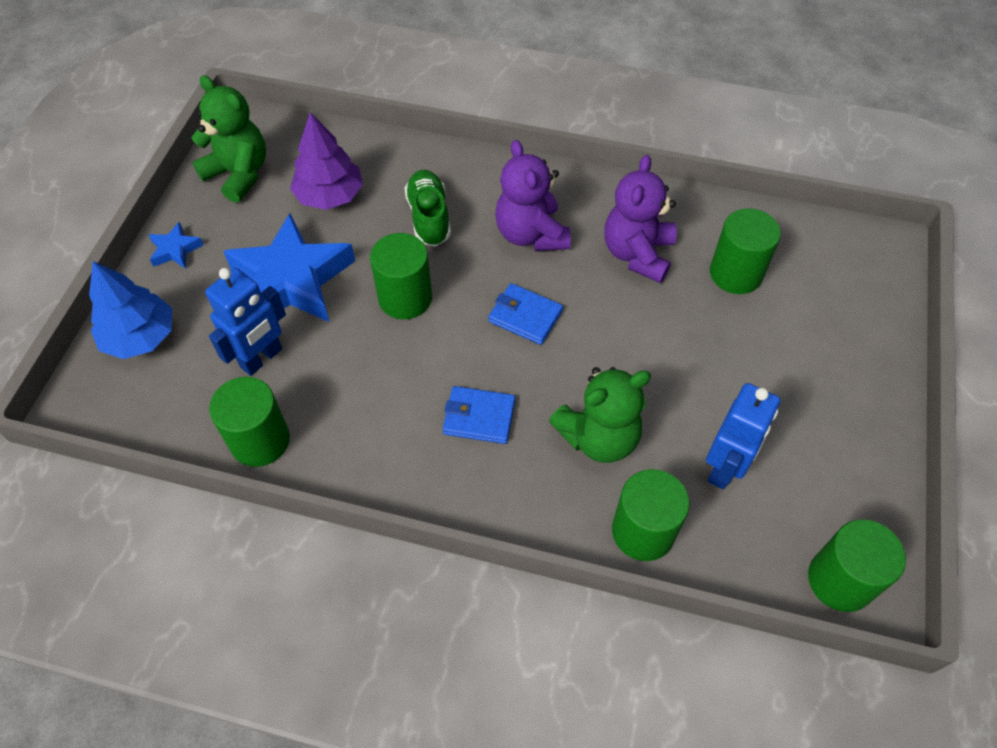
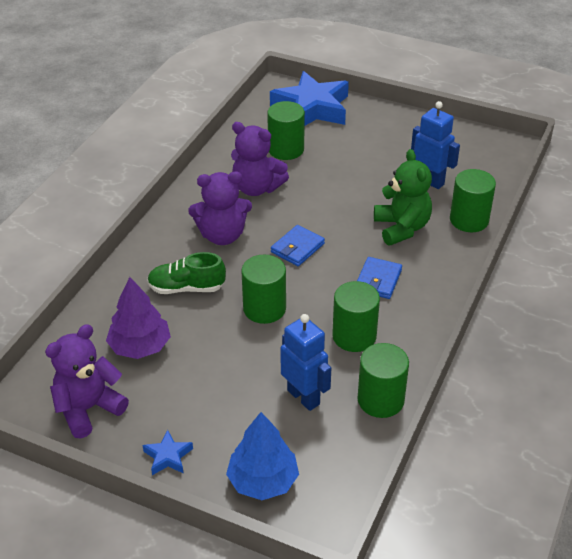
camera: 80 degrees left, 15 degrees down
(239, 174) = (88, 409): green teddy bear -> purple teddy bear
(292, 280) = (228, 375): blue star -> blue star (312, 108)
(840, 580) = (502, 154): green cylinder -> green cylinder (354, 336)

